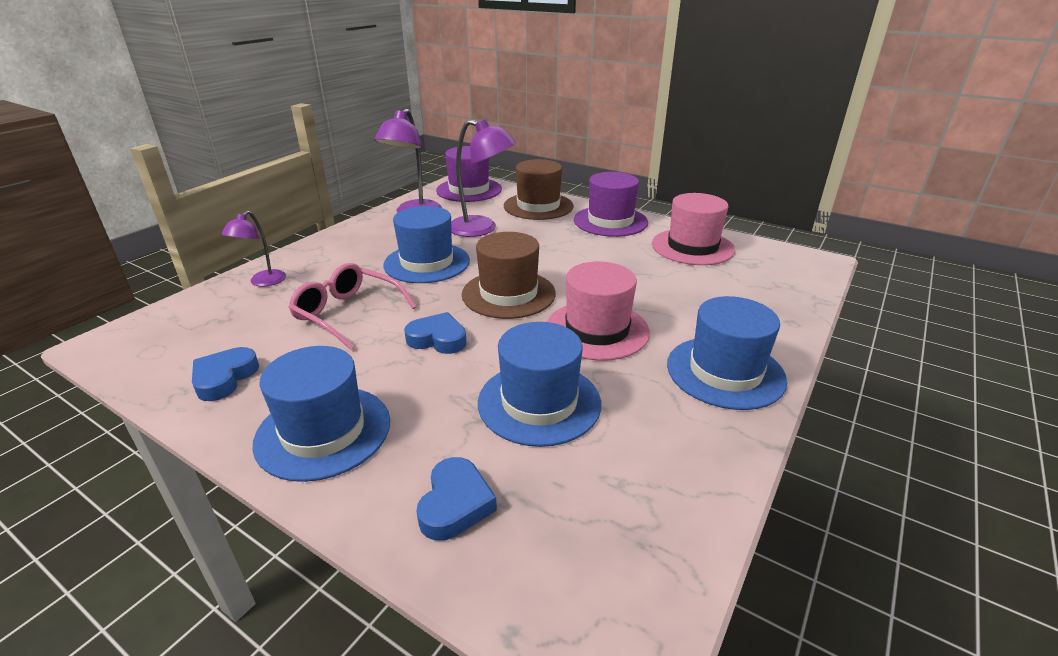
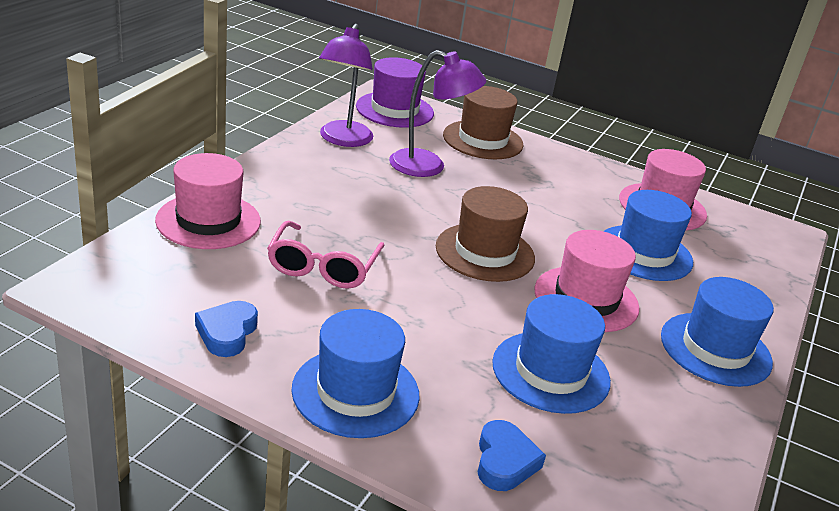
camera: 10 degrees left, 0 degrees up
(263, 282) = (208, 221): purple lamp -> pink hat
(349, 314) = (323, 266): pink glasses -> pink glasses turned 105 degrees counterclockwise
(427, 263) = (383, 208): blue hat -> blue hat (644, 253)
(437, 339) = (429, 300): blue heart -> none
(610, 221) = (568, 167): purple hat -> none

